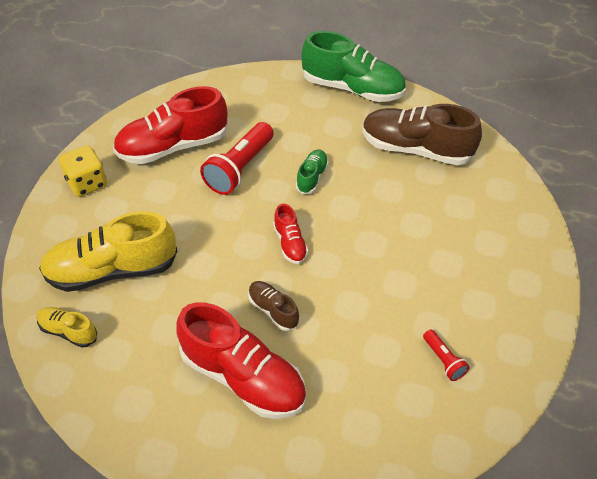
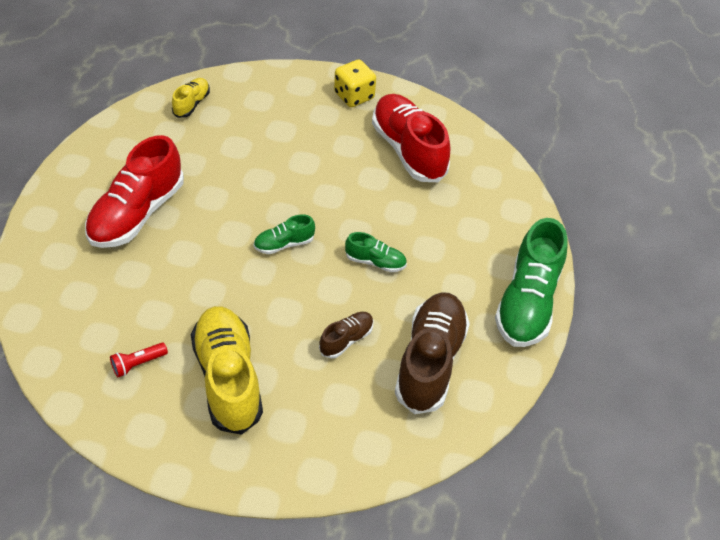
camera: 85 degrees right, 0 degrees up
(112, 270) = (253, 122): yellow shoe -> yellow shoe (228, 378)
(239, 168) = (383, 202): red flashlight -> none
(273, 310) = (205, 232): brown shoe -> brown shoe (346, 339)
(290, 243) = (284, 244): red shoe -> green shoe

